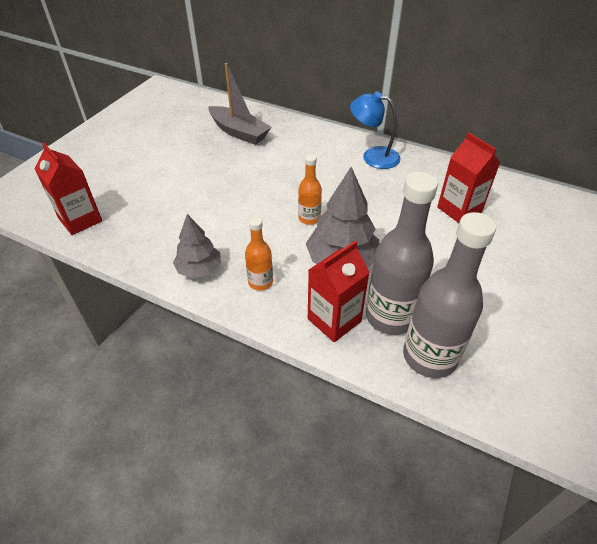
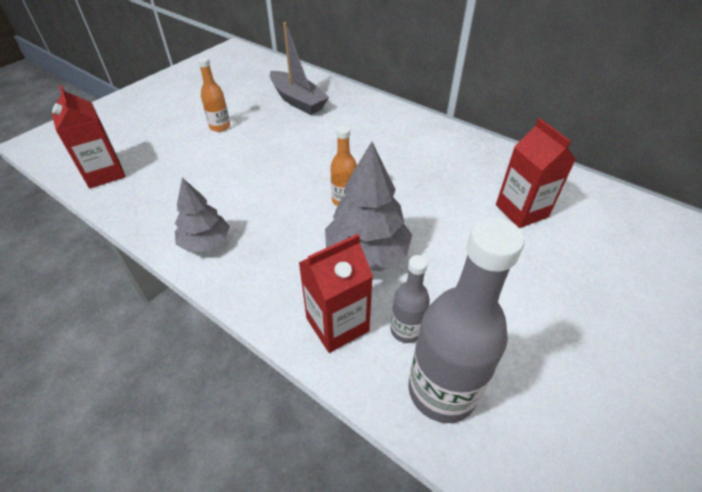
camera: 10 degrees right, 0 degrees up
(260, 282) = (267, 266): orange bottle -> orange bottle (220, 127)
(373, 156) = (435, 140): blue lamp -> none
(390, 316) = (406, 330): grey bottle -> grey bottle, size x0.52

